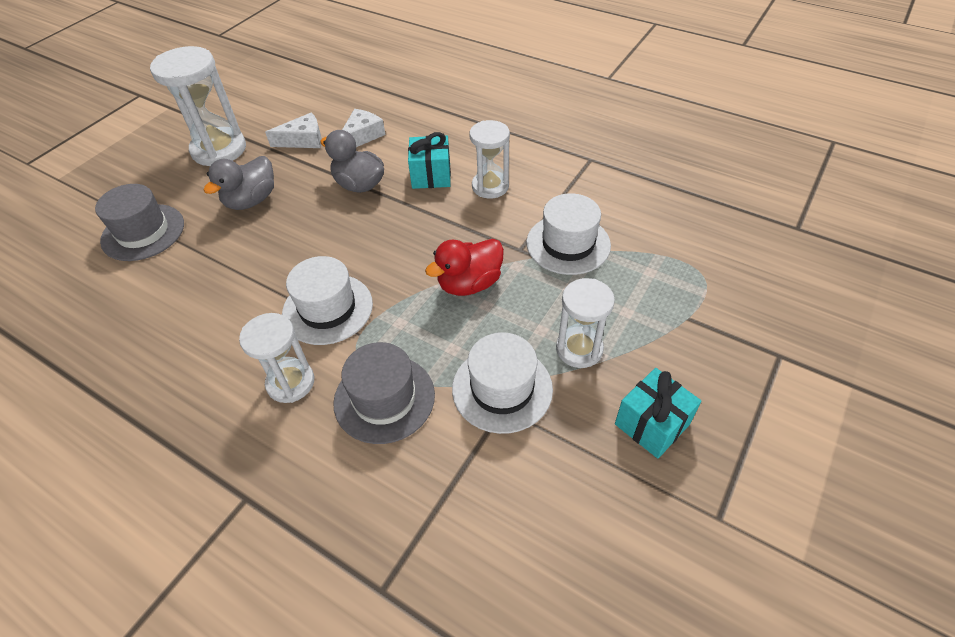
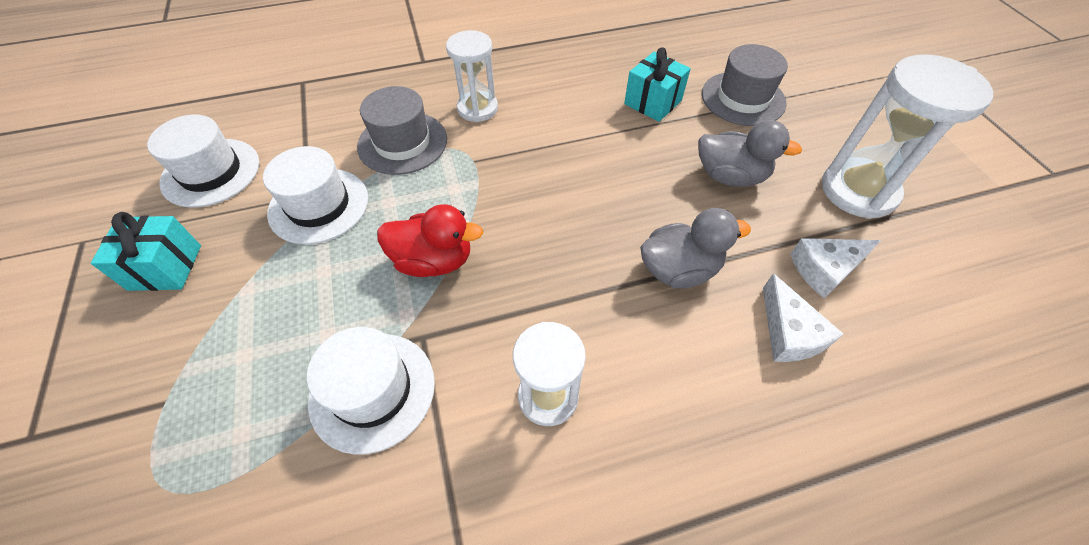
camera: 130 degrees right, 5 degrees up
(251, 200) = (730, 176): grey duck -> grey duck turned 120 degrees clockwise
(303, 140) = (825, 269): white cheese -> white cheese turned 45 degrees clockwise
(327, 309) = (522, 157): white hat -> white hat (211, 172)
(431, 176) = (631, 349): turquoise gift -> turquoise gift (652, 102)
(469, 284) = (434, 261): red duck -> red duck turned 90 degrees clockwise
(579, 349) = (272, 281): white hourglass -> none

